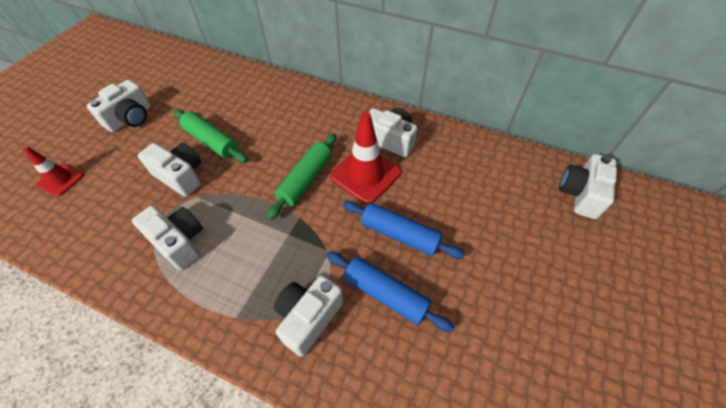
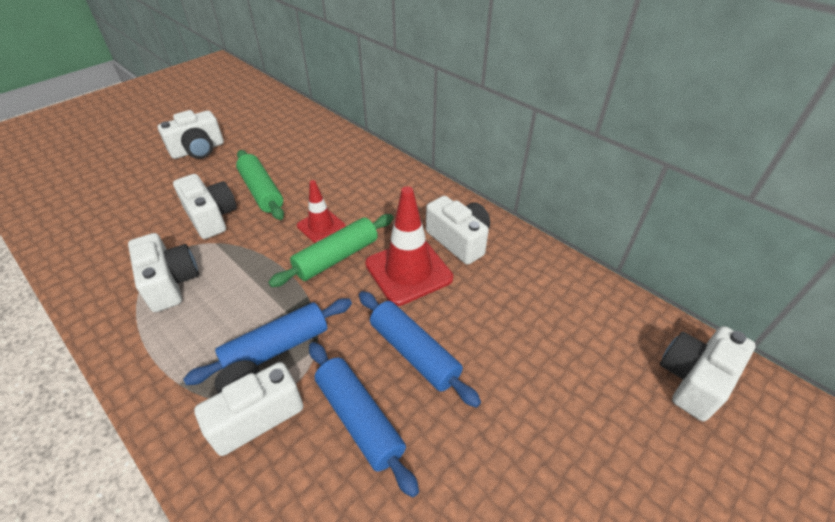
camera: 20 degrees right, 10 degrees down
(61, 180) = (102, 191): red traffic cone -> red traffic cone (321, 226)
(298, 264) = (276, 348): none -> blue rolling pin

